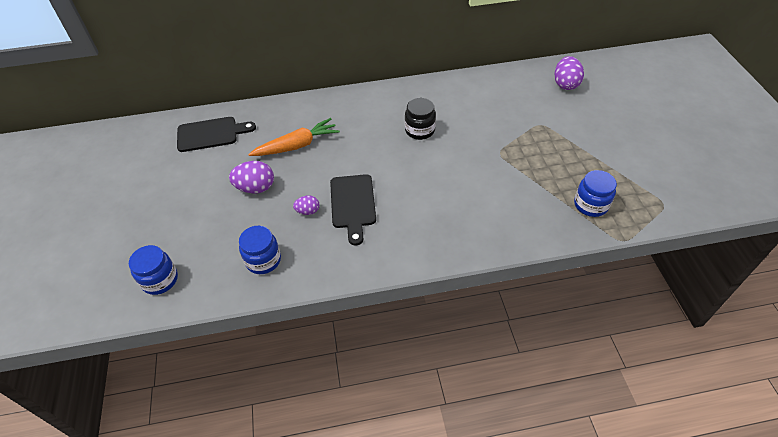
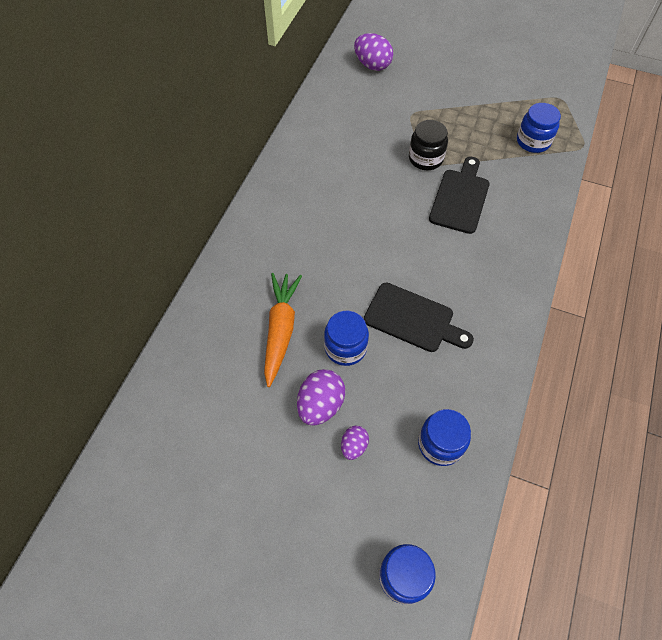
camera: 60 degrees left, 10 degrees up
(211, 134) = (181, 417): black cutting board -> black cutting board (460, 198)
(305, 181) = (345, 347): none -> blue jar
(308, 211) = (395, 366): purple egg -> purple egg (354, 446)
(419, 130) = (346, 206): black jar -> black jar (425, 158)

